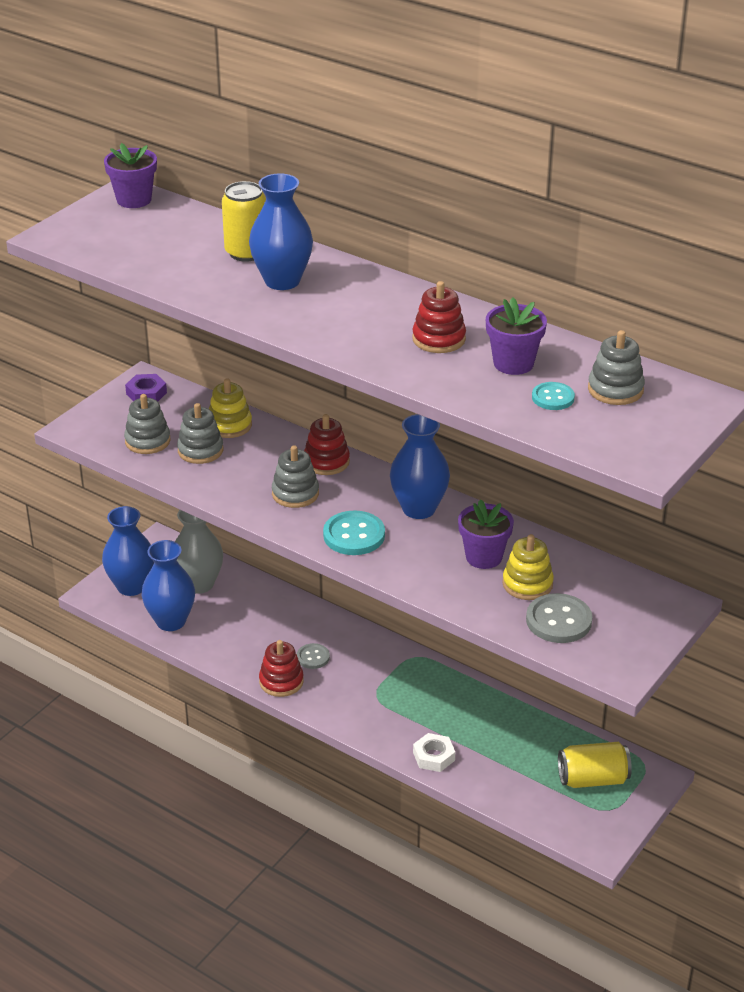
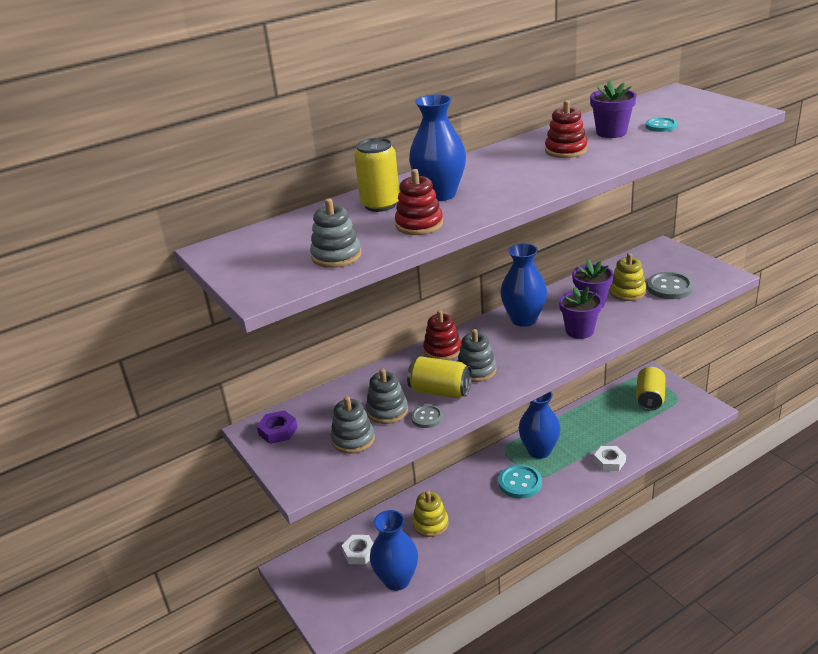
camera: 65 degrees left, 5 degrees down
(131, 586) = (336, 599): blue vase -> blue vase (539, 451)
(134, 200) = (233, 246): purple flower pot -> purple flower pot (579, 331)
(199, 584) = (359, 552): grey vase -> white nut
(229, 425) = (361, 390): yellow stacking toy -> yellow stacking toy (430, 524)
(246, 477) = (440, 391): none -> yellow can
(281, 681) = (501, 524): red stacking toy -> red stacking toy (419, 224)
(313, 657) = (482, 501): grey button -> grey button (427, 417)
(354, 535) = (543, 351): turquoise button -> turquoise button (520, 483)
(615, 389) = (657, 110): grey stacking toy -> grey stacking toy (336, 256)

